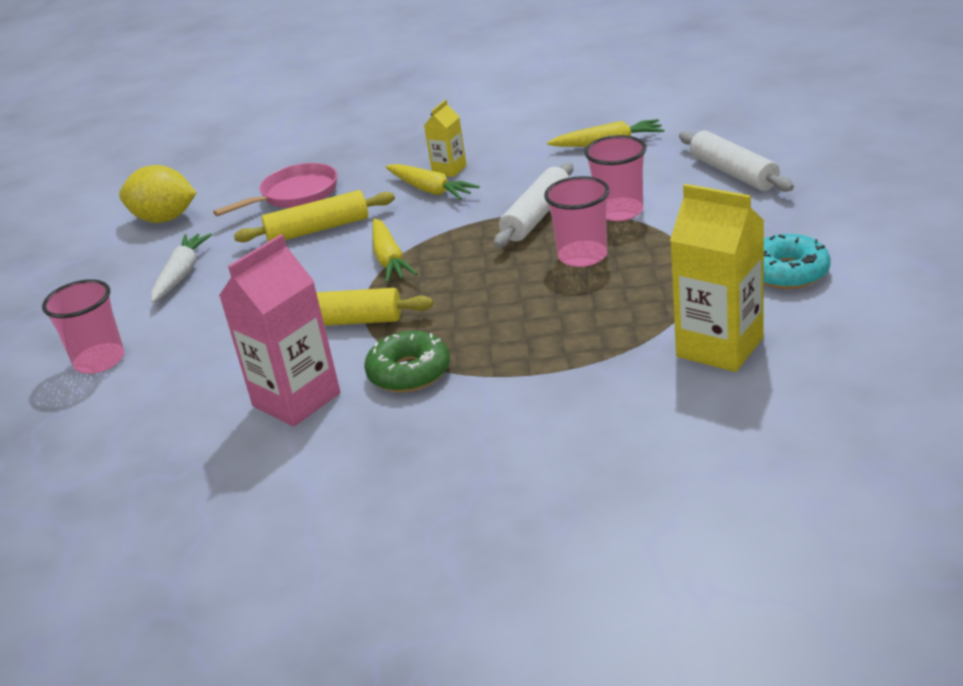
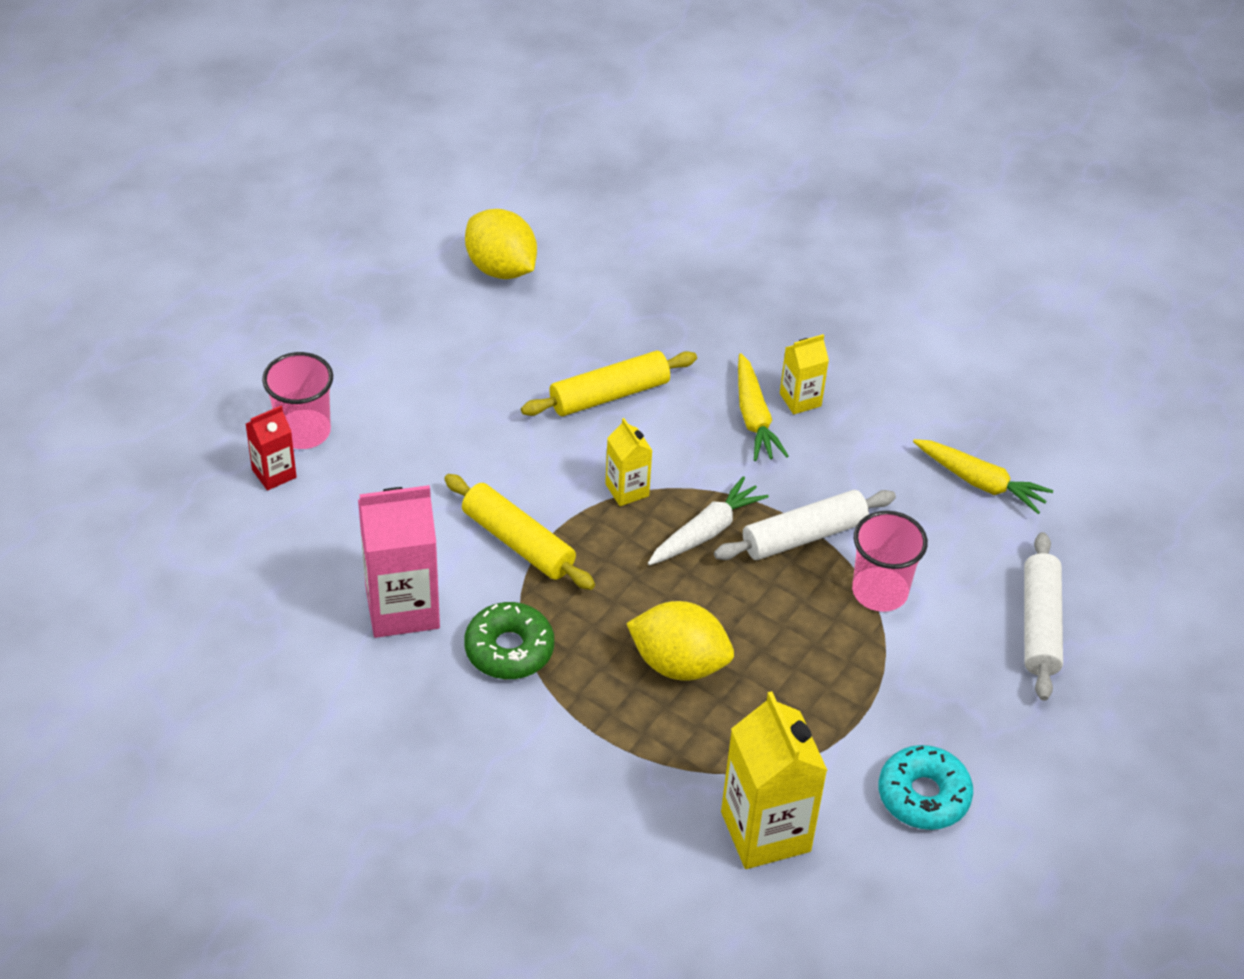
camera: 30 degrees right, 15 degrees up
(99, 393) = (274, 473): none -> red carton
(181, 274) = (450, 366): white carrot -> white carrot (706, 532)
(295, 195) = (636, 324): pink pan -> none
(318, 229) = (609, 395): yellow rolling pin -> yellow rolling pin turned 45 degrees counterclockwise
(389, 259) = (627, 490): yellow carrot -> yellow carton
(540, 310) = (679, 663): none -> yellow lemon
(582, 256) = (784, 624): pink cup -> none

